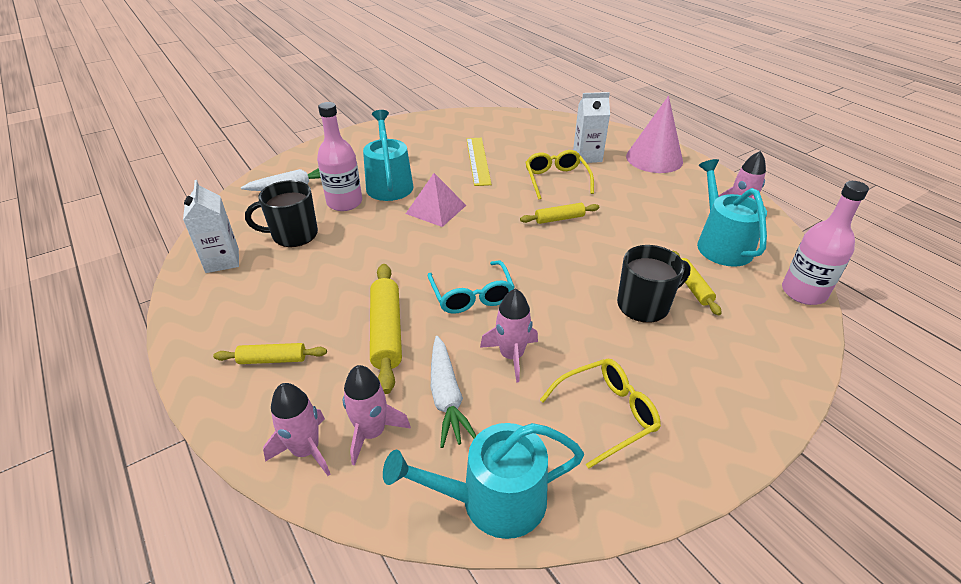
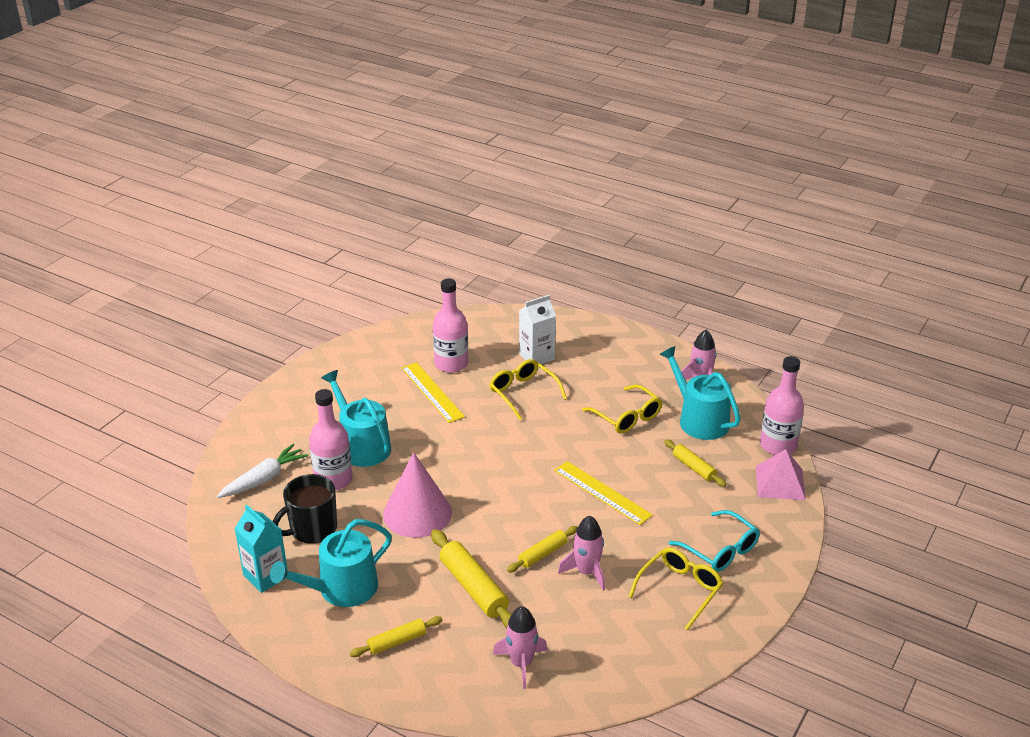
camera: 25 degrees left, 5 degrees down
(222, 260) = (266, 576): white carton -> turquoise carton
(306, 450) = (482, 693): pink rocket -> none
(436, 209) = (430, 460): pink pyramid -> pink pyramid (780, 483)
(447, 397) = (559, 620): white carrot -> none
(472, 295) = (522, 533): turquoise glasses -> turquoise glasses (720, 550)
(493, 500) = (636, 673): turquoise watering can -> turquoise watering can (341, 589)
(509, 145) = (451, 364): none -> pink bottle
(559, 219) = (551, 435): yellow rolling pin -> yellow rolling pin (542, 554)
(578, 282) = (602, 492): none -> yellow ruler
(644, 222) = (627, 417): none -> yellow glasses
(644, 305) = (664, 496): black mug -> none
(654, 158) = (601, 342): pink cone -> pink cone (417, 513)

